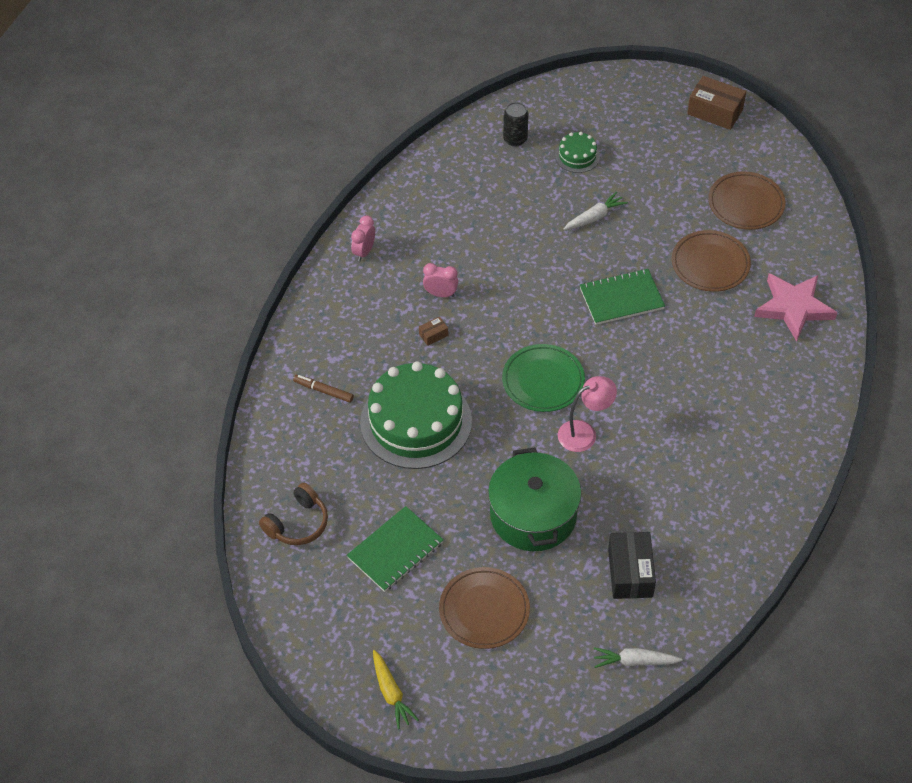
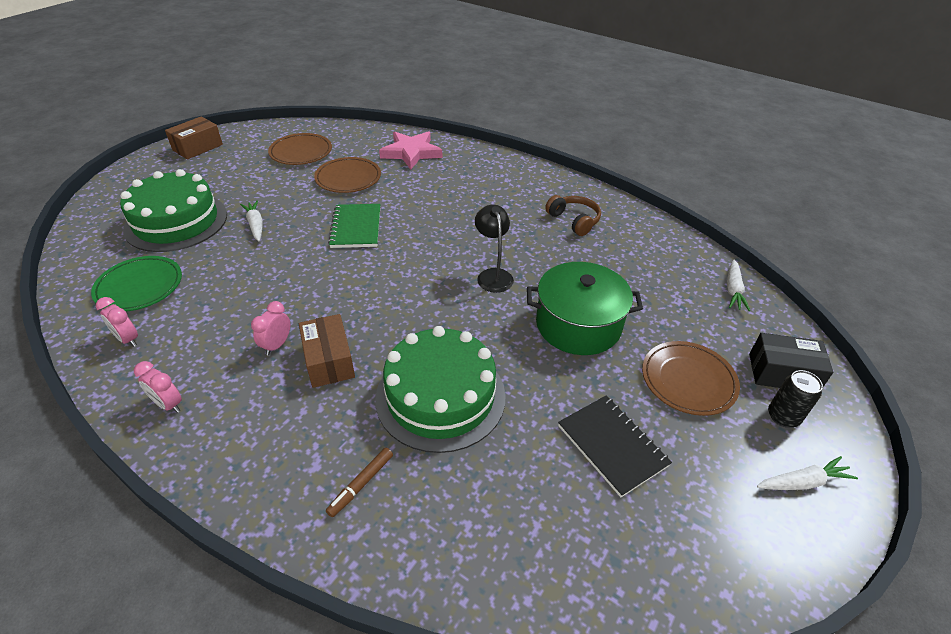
camera: 80 degrees left, 10 degrees down
(297, 523) = (563, 550): brown headphones -> brown headphones (574, 220)
(391, 693) = (803, 482): yellow carrot -> white carrot
(395, 550) = (612, 445): green notebook -> black notebook
(419, 197) = (128, 339): none -> pink clock
(433, 335) = (329, 360): brown box -> brown box, size x2.13
(515, 139) = (118, 255): black can -> black can (783, 416)
(543, 381) = (425, 290): green plate -> green plate (139, 287)
(577, 156) = (176, 222): green cake -> green cake, size x2.21
(584, 433) = (493, 275): pink lamp -> black lamp
(630, 573) = (644, 276): black box -> black box (782, 373)

